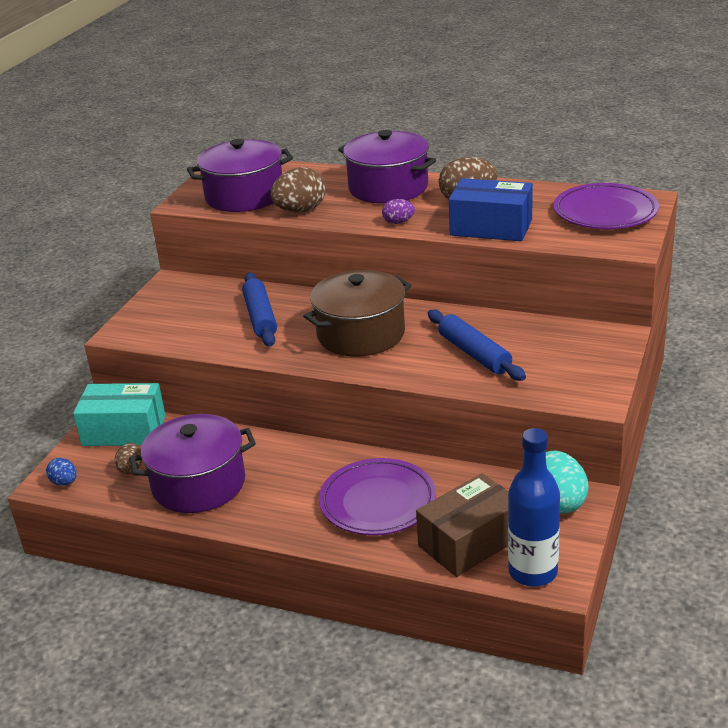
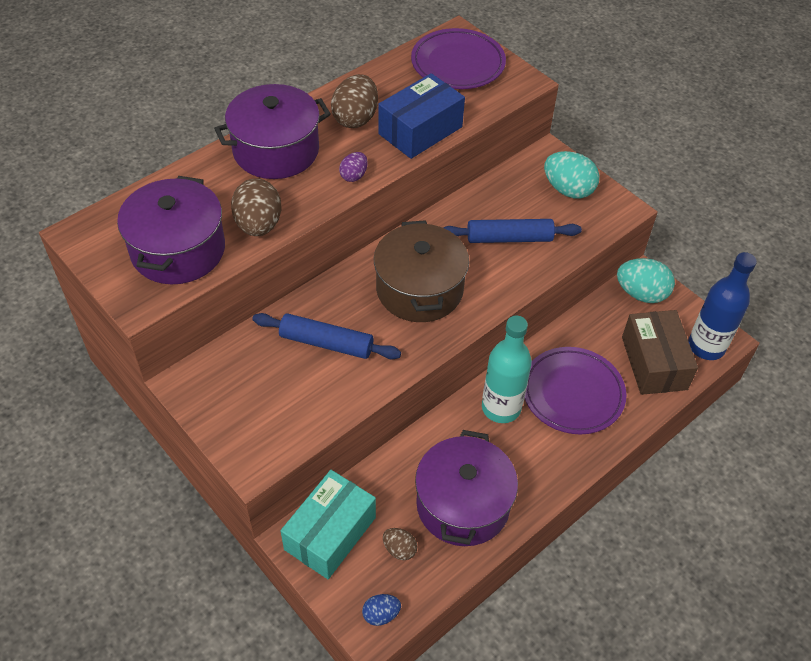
camera: 65 degrees left, 20 degrees up
(321, 467) = (501, 408): none -> turquoise bottle
(581, 362) = (568, 190): none -> turquoise egg

